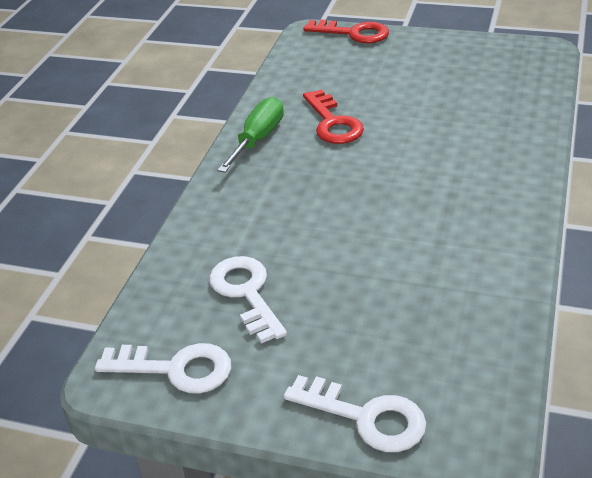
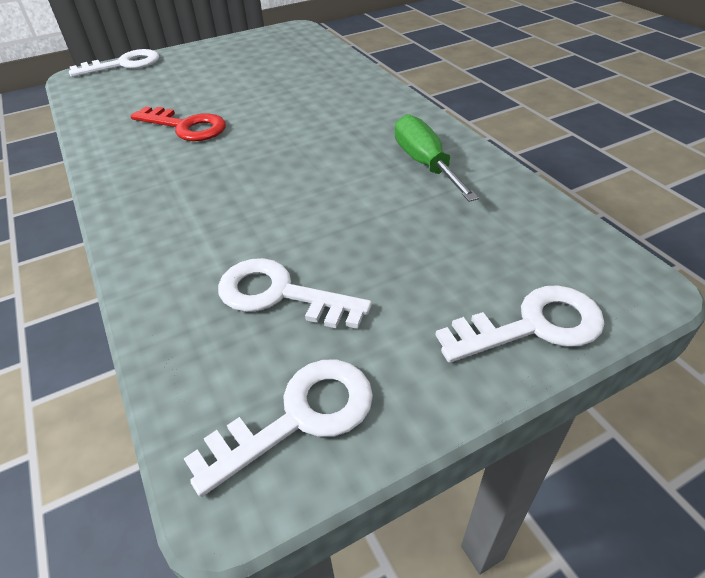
camera: 45 degrees left, 5 degrees up
(258, 139) = (124, 166): green screwdriver -> green screwdriver (425, 163)
(354, 33) = (124, 64): red key -> white key

